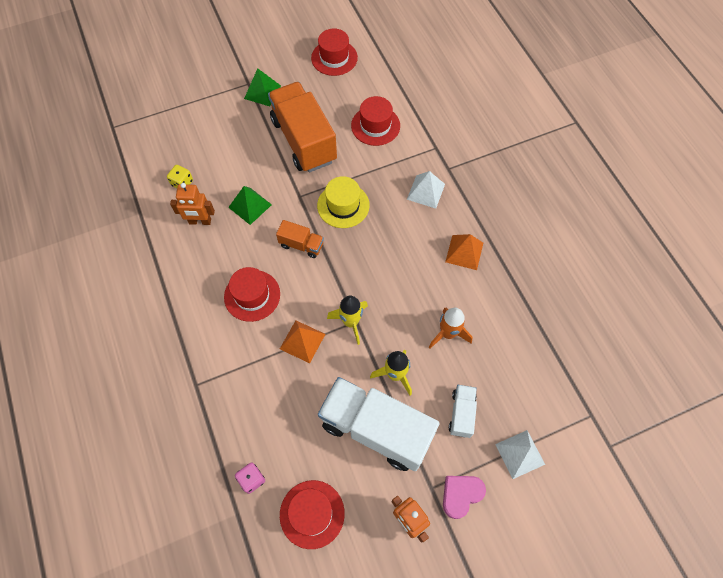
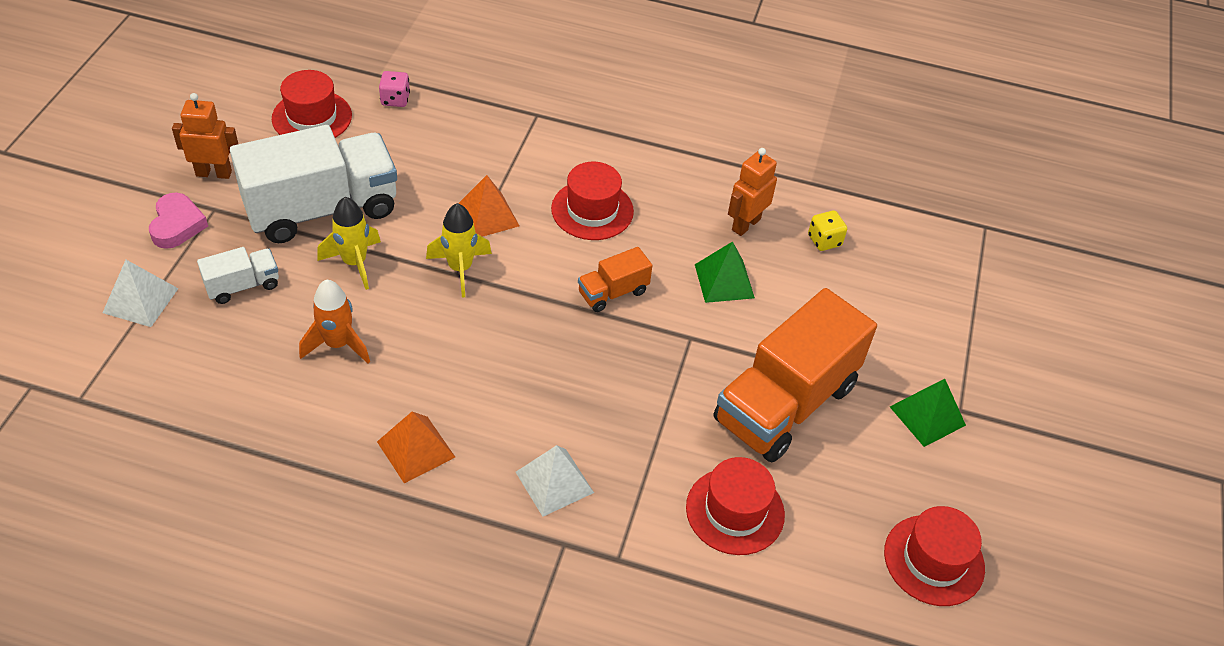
camera: 125 degrees right, 15 degrees down
(304, 140) = (785, 403): orange truck -> orange truck turned 120 degrees clockwise
(343, 205) = (629, 372): yellow hat -> none
(461, 414) = (243, 285): white truck -> white truck turned 75 degrees counterclockwise

